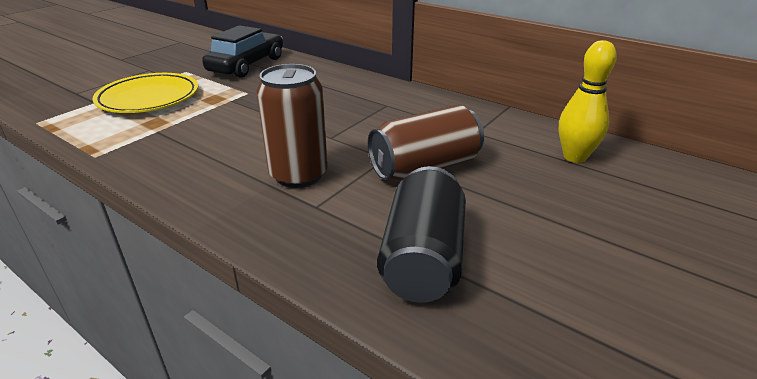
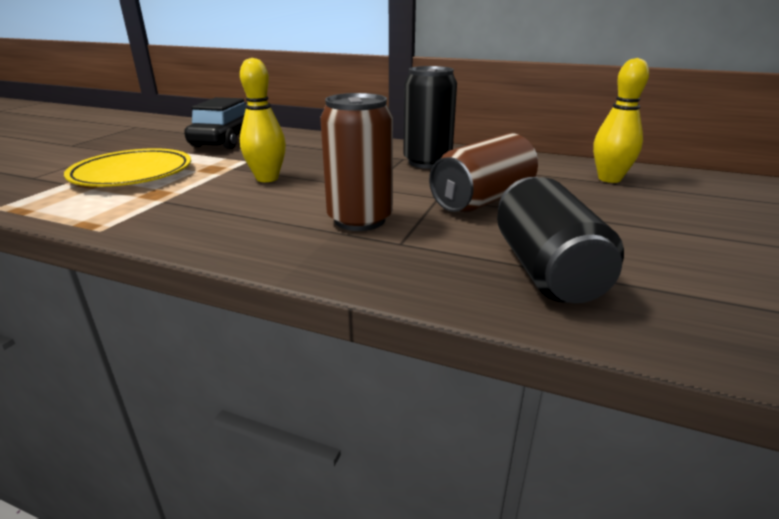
camera: 15 degrees left, 5 degrees down
(251, 116) = (267, 178): none -> yellow bowling pin
(405, 113) = (427, 162): none -> black can

